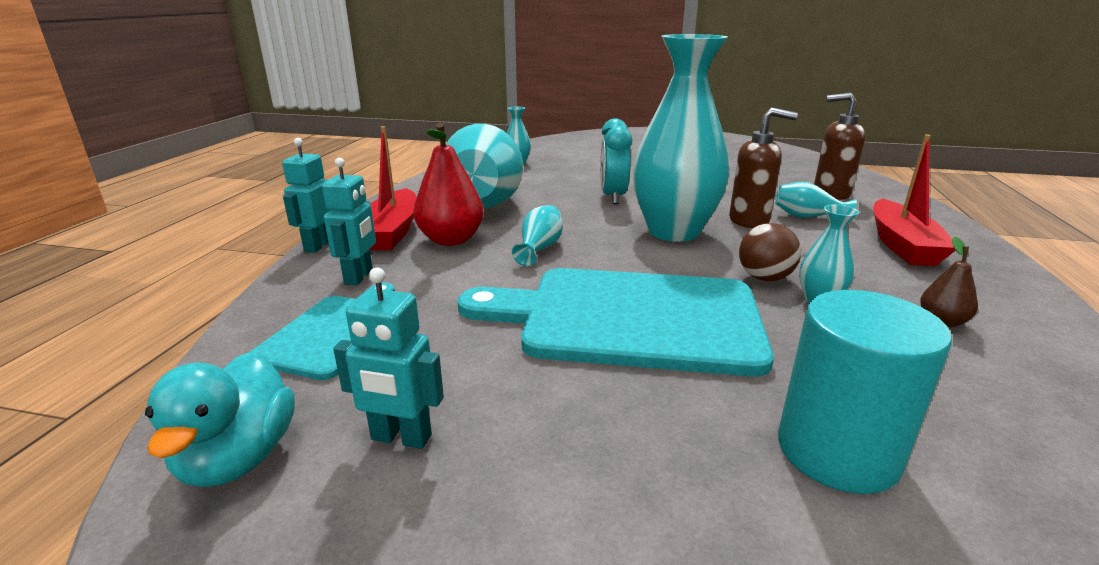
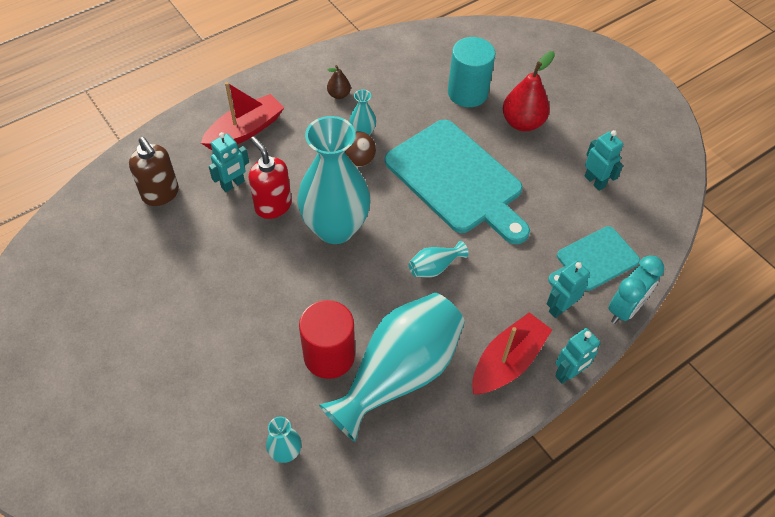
camera: 140 degrees left, 30 degrees up
(239, 458) = (651, 207): turquoise duck -> none
(451, 240) = (477, 318): red pear -> red pear (522, 123)
(551, 189) = (329, 356): none -> red cylinder
(613, 197) = (304, 303): turquoise clock -> turquoise clock (624, 309)
(749, 221) = (273, 206): brown soap dispenser -> red soap dispenser
(807, 217) = (233, 184): turquoise vase -> turquoise robot

